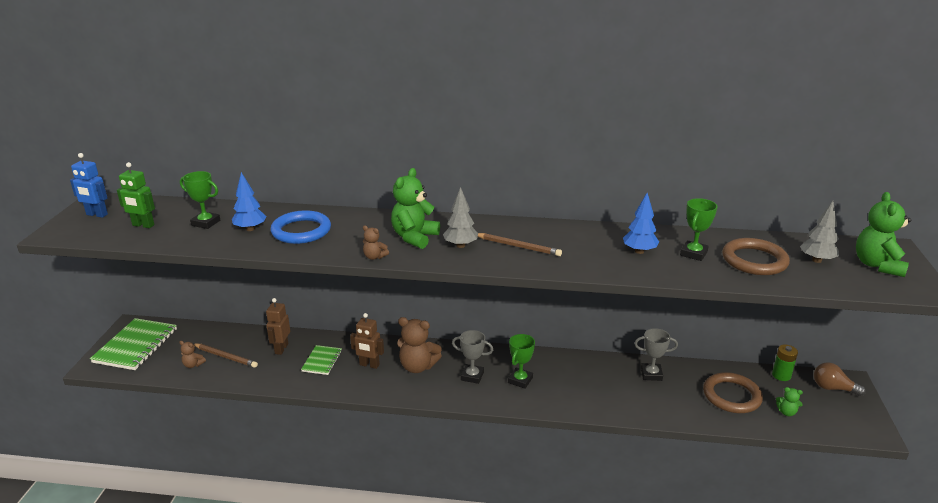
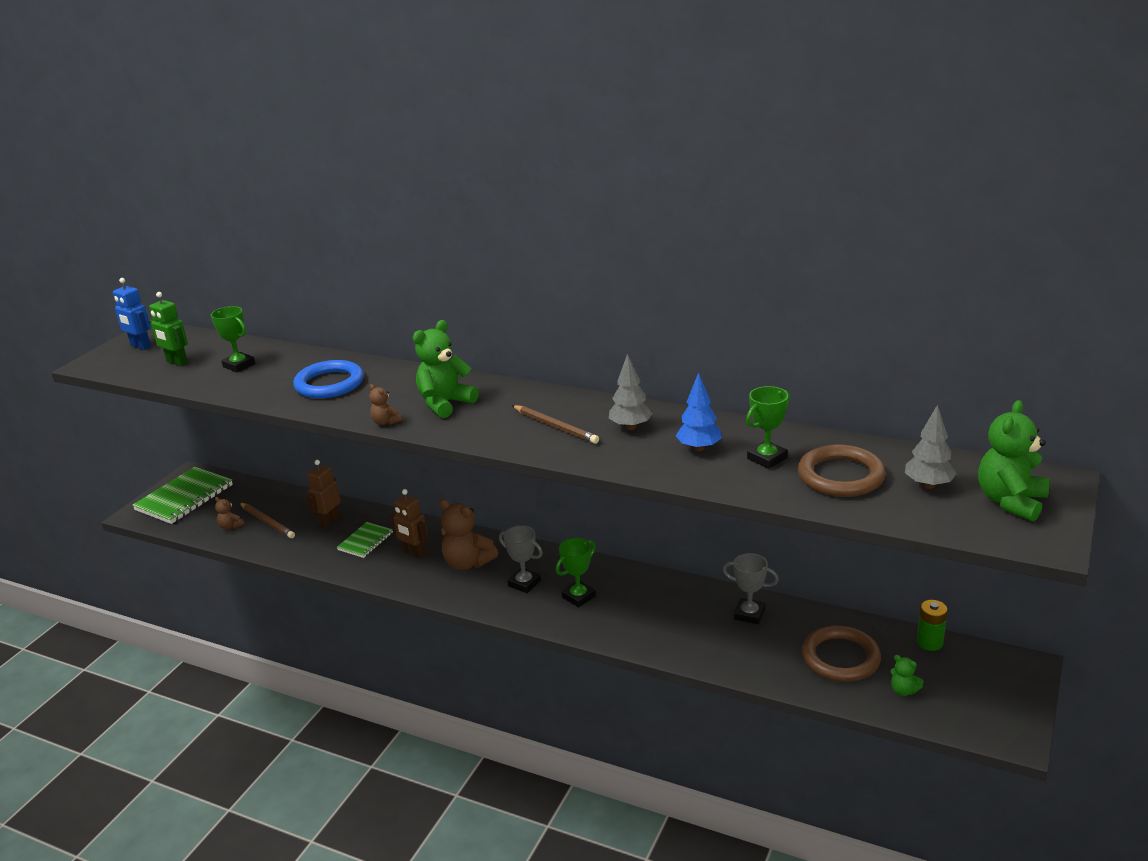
camera: 20 degrees right, 0 degrees up
(250, 229) = (279, 376): blue tree -> none
(460, 245) = (490, 418): grey tree -> grey tree (630, 427)
(832, 388) = (993, 671): brown light bulb -> none

